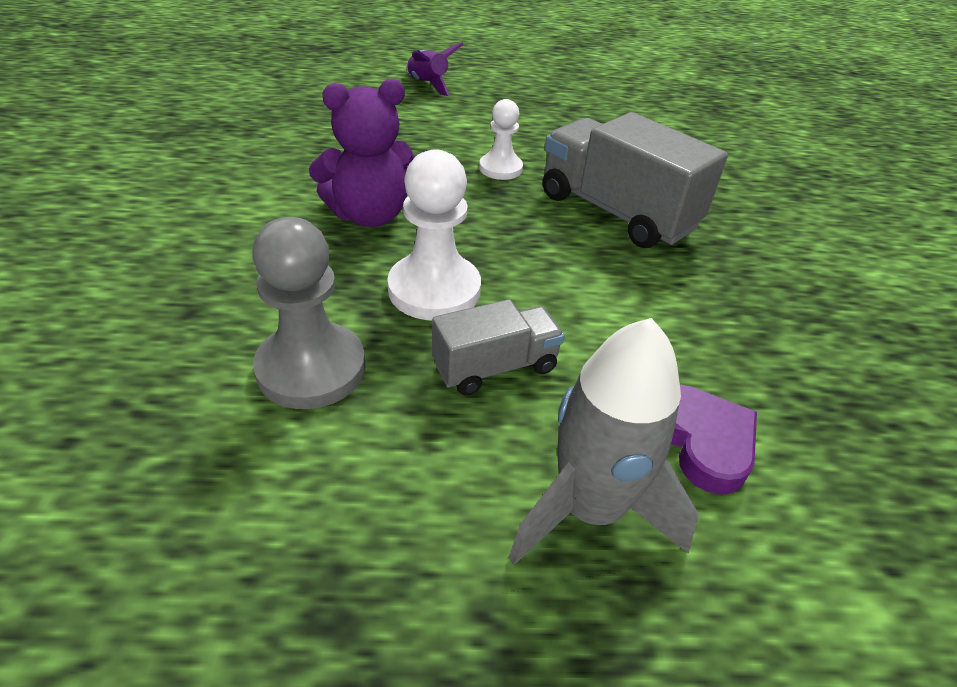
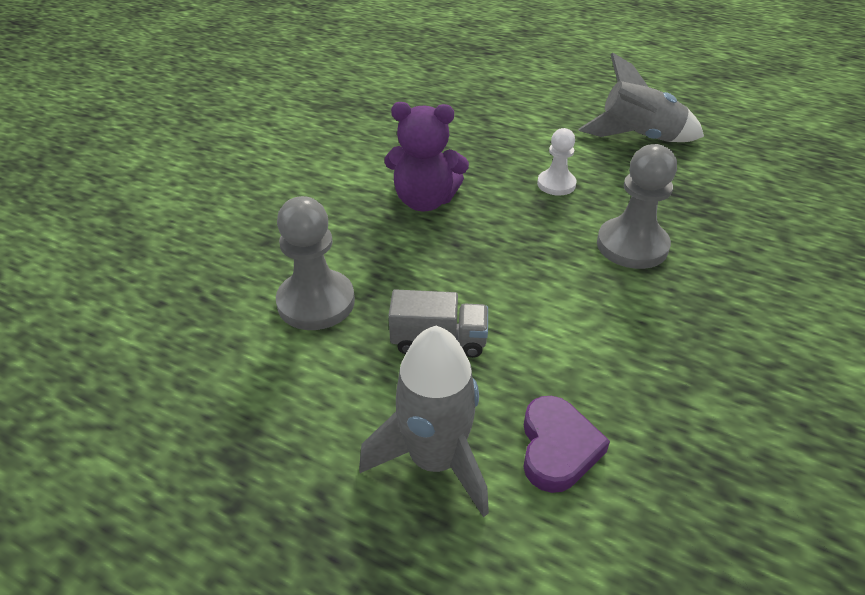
camera: 30 degrees right, 0 degrees up
(428, 85) = (546, 96): purple rocket -> none
(434, 290) = (434, 271): white pawn -> none
(547, 110) = (639, 138): none -> grey rocket
(616, 212) = (632, 246): grey truck -> grey pawn

